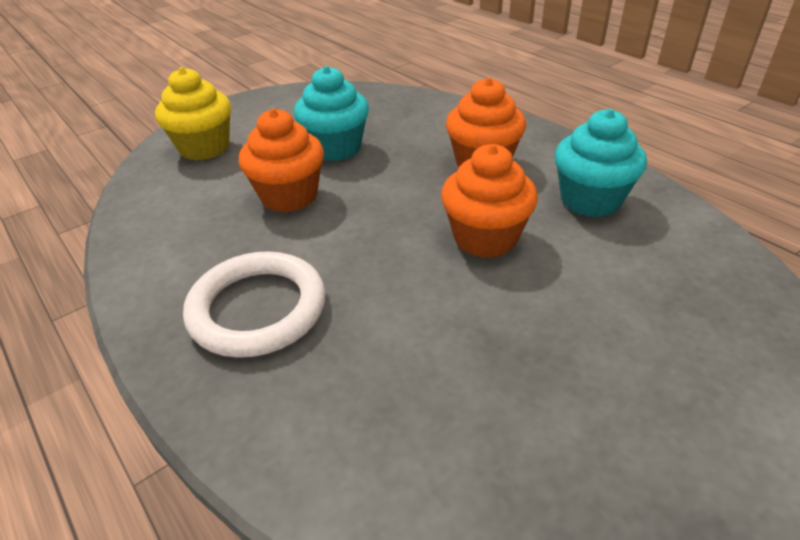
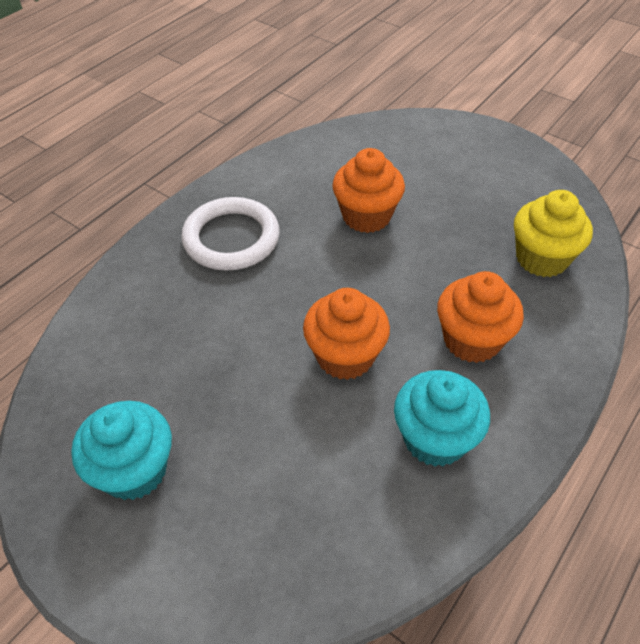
camera: 75 degrees right, 10 degrees up
(204, 148) = (419, 145): yellow cupcake -> yellow cupcake (541, 258)
(336, 148) = (454, 225): turquoise cupcake -> turquoise cupcake (134, 470)

